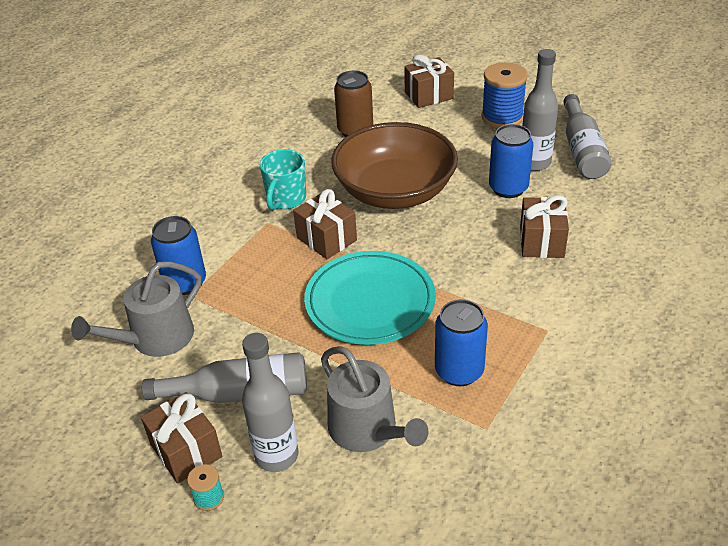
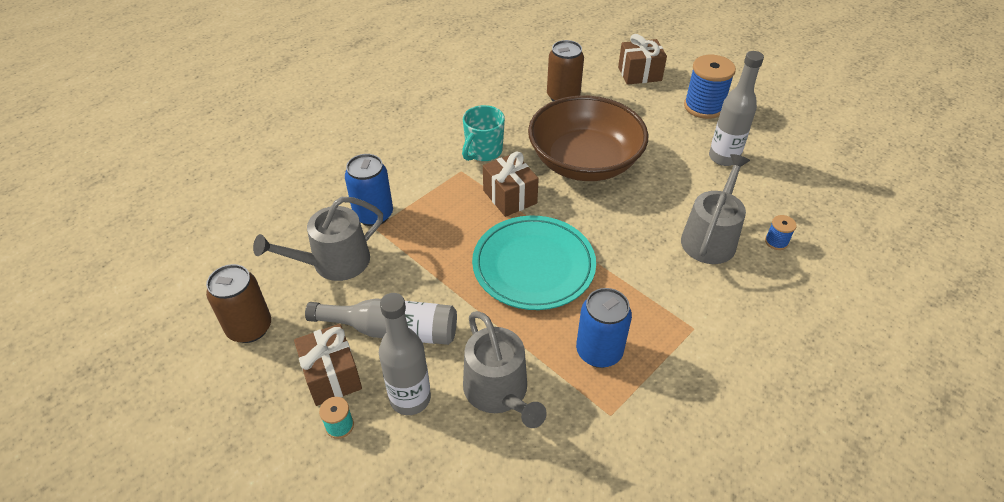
camera: 10 degrees right, 5 degrees up
(81, 421) = (249, 328): none -> brown can
(508, 188) = (691, 178): blue can -> none
(541, 241) = (710, 237): brown gift -> grey watering can
(582, 150) = (773, 152): grey bottle -> none
(606, 234) = (776, 242): none -> blue spool

